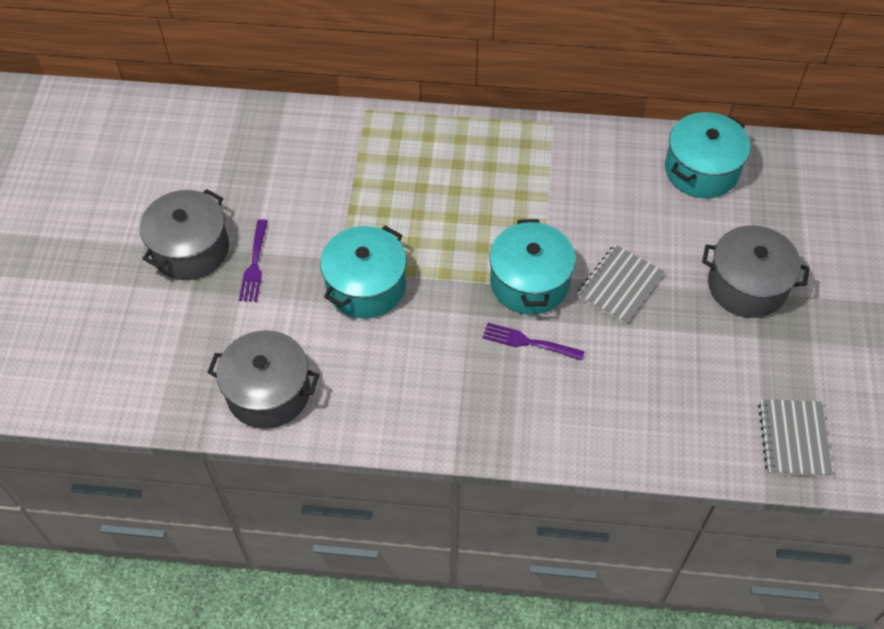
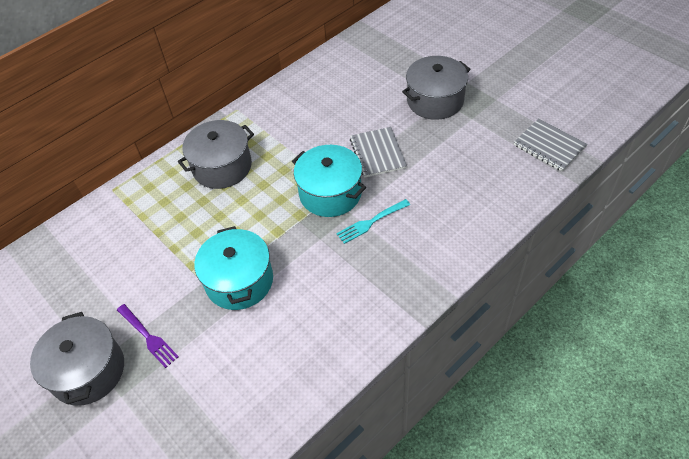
camera: 45 degrees left, 5 degrees down
(268, 392) = (258, 400): grey pot -> grey pot (222, 167)
(529, 342) = (371, 222): purple fork -> turquoise fork
(701, 170) = (343, 70): turquoise pot -> none

